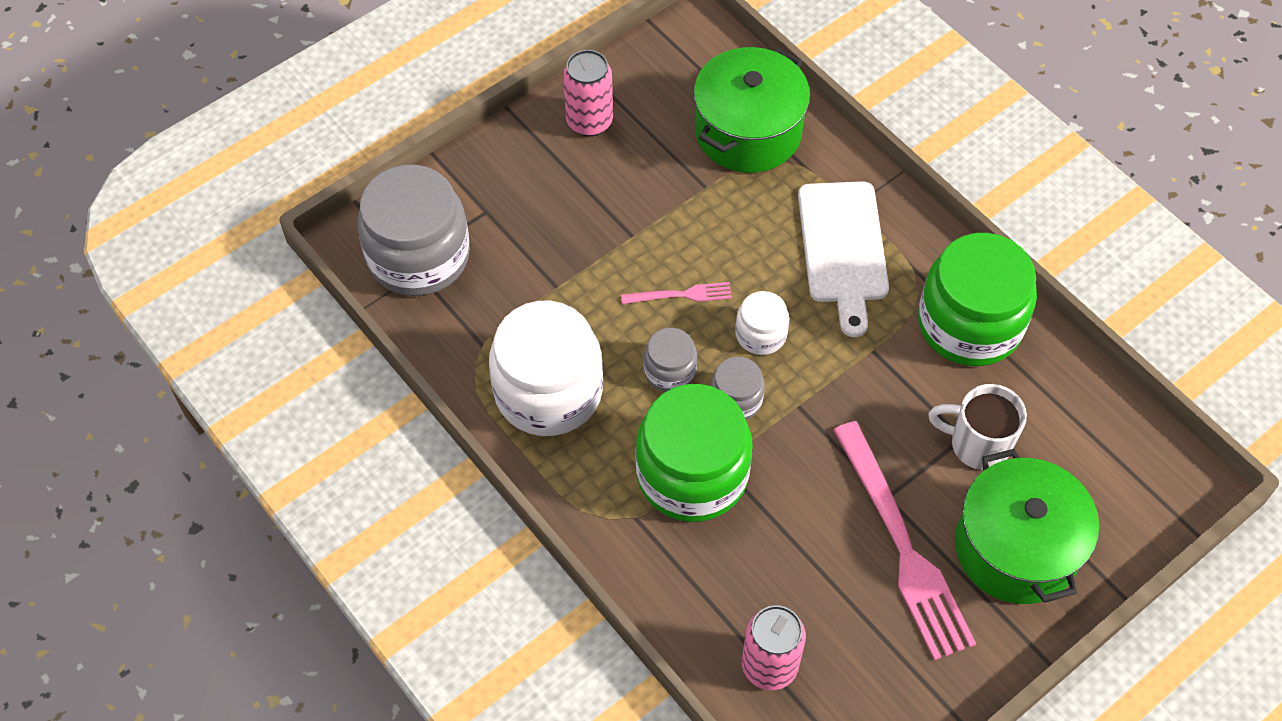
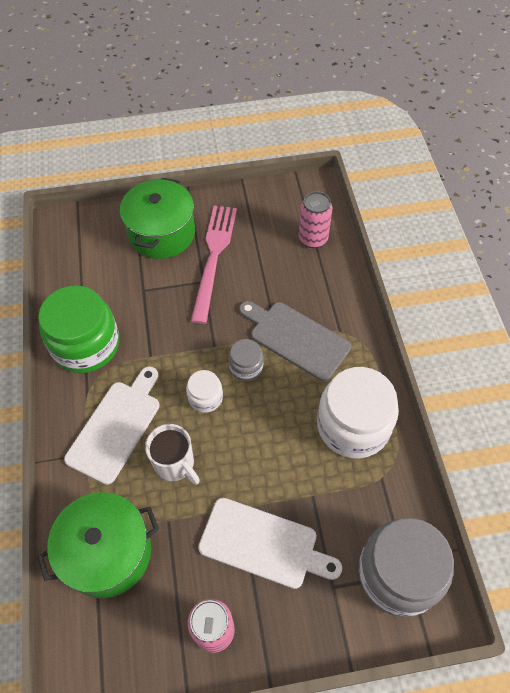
camera: 150 degrees left, 0 degrees up
(585, 214) = (263, 544): none -> white cutting board
(670, 371) = (273, 402): grey jar -> none
(680, 295) = (236, 448): pink fork -> none
(692, 474) = (296, 338): green jar -> grey cutting board
(977, 444) = (138, 284): white mug -> white mug (175, 464)

